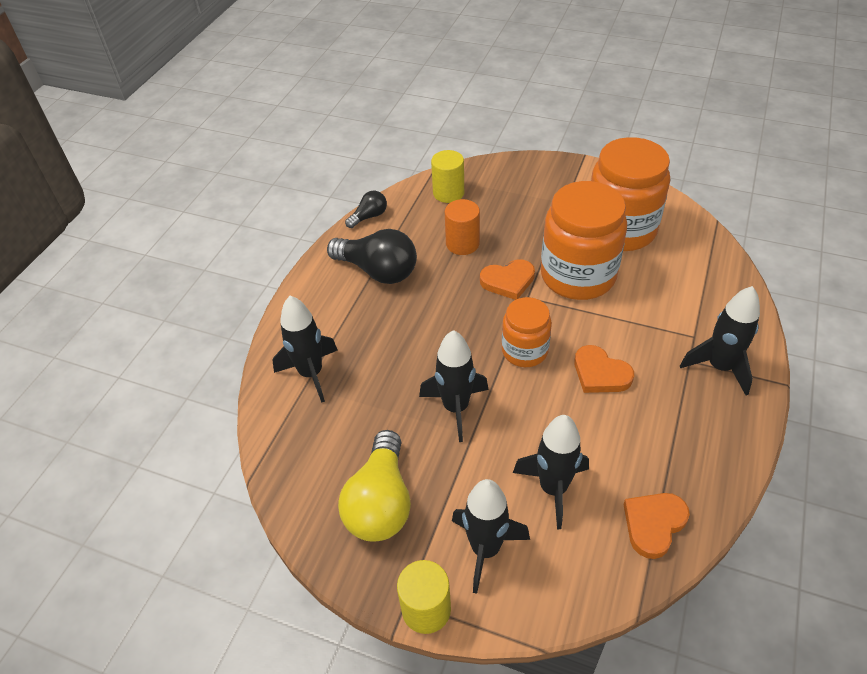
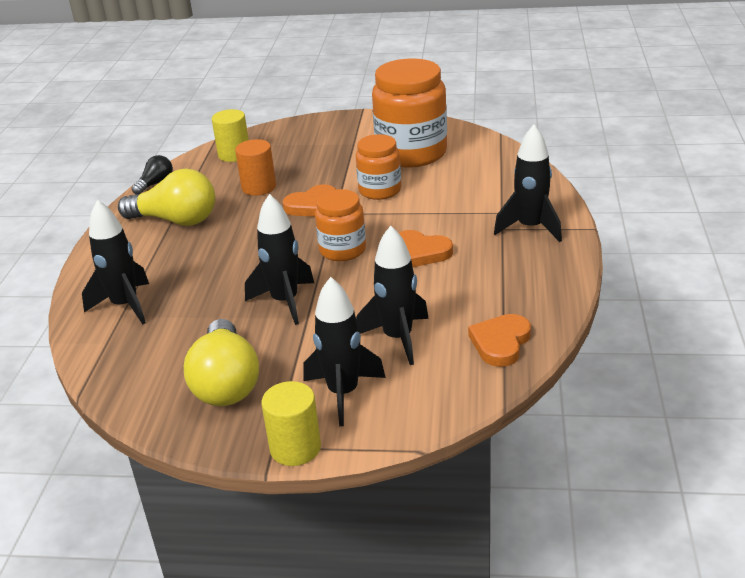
camera: 15 degrees left, 15 degrees down
(378, 271) = (176, 220): black light bulb -> yellow light bulb
(578, 275) = (380, 190): orange jar -> orange jar, size x0.57

